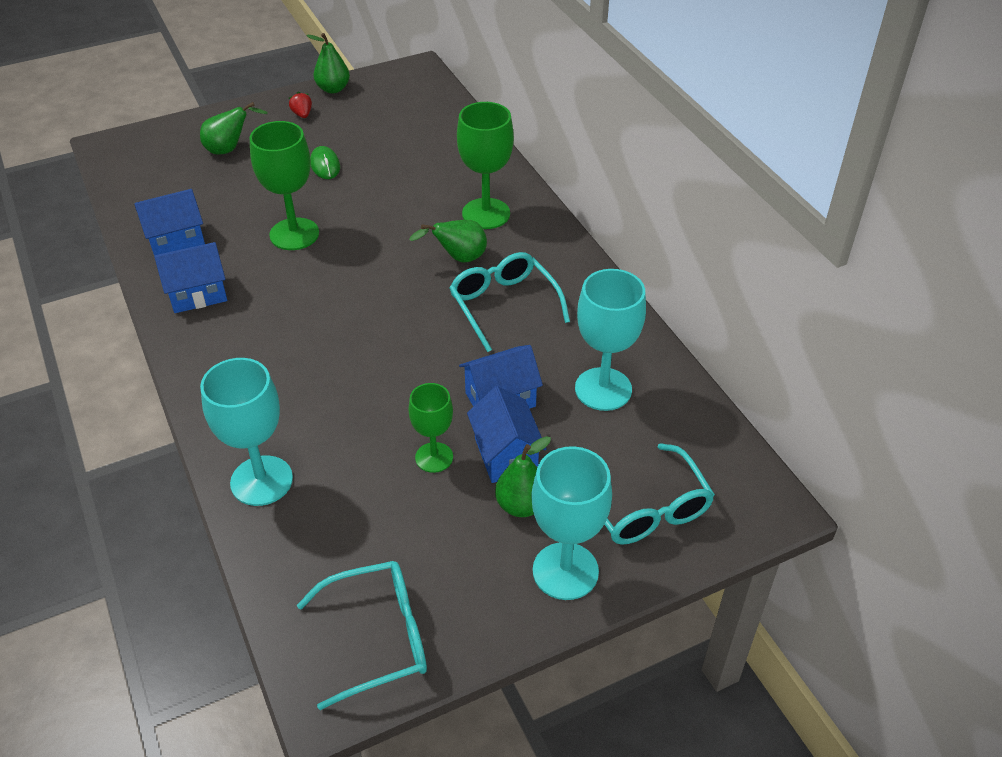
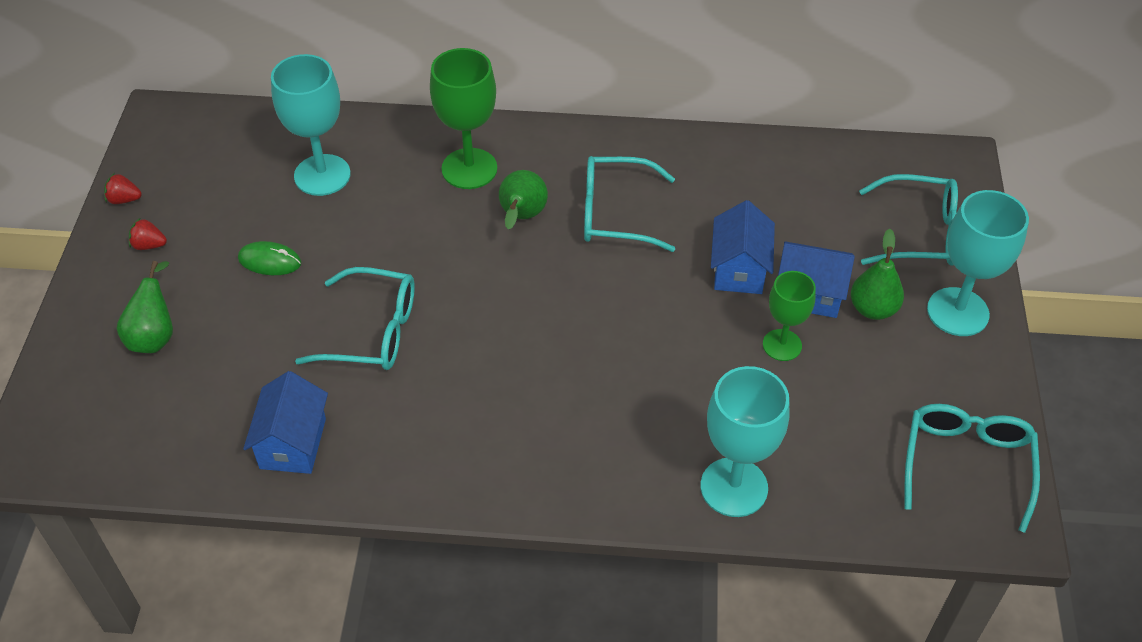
camera: 60 degrees left, 5 degrees up
(197, 294) = (408, 452): blue house -> none
(294, 234) = (373, 332): green goblet -> turquoise glasses
(333, 89) = (124, 199): green pear -> red strawberry
(603, 389) = (771, 197): turquoise goblet -> turquoise goblet (322, 175)

